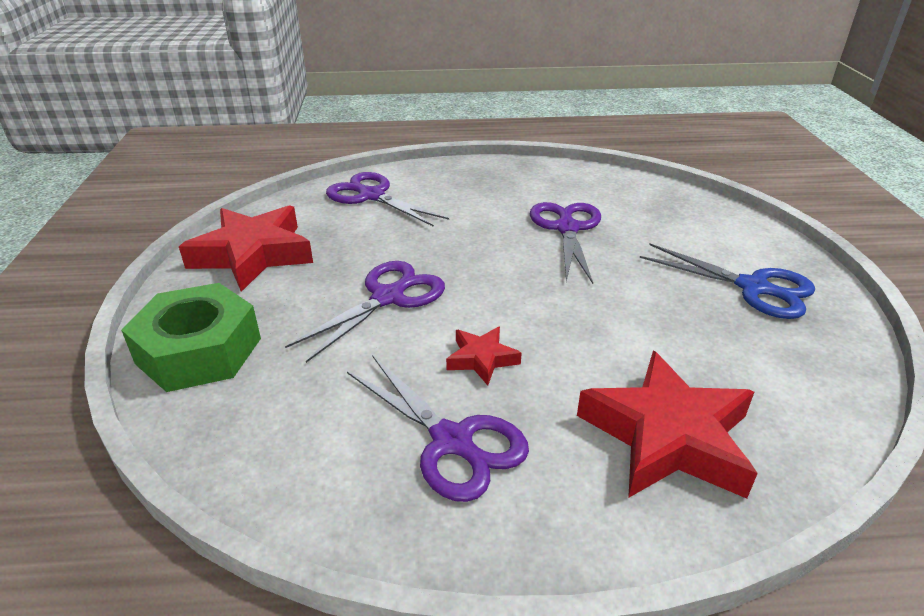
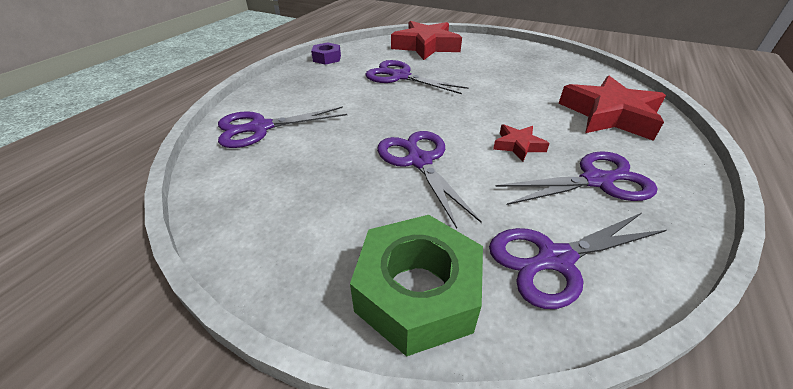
camera: 60 degrees left, 5 degrees up
(253, 255) = (277, 217): red star -> red star (426, 46)
(278, 425) = (554, 259): none -> purple scissors
(553, 171) = (327, 58): none -> purple nut
(754, 288) = (502, 56): blue scissors -> none

